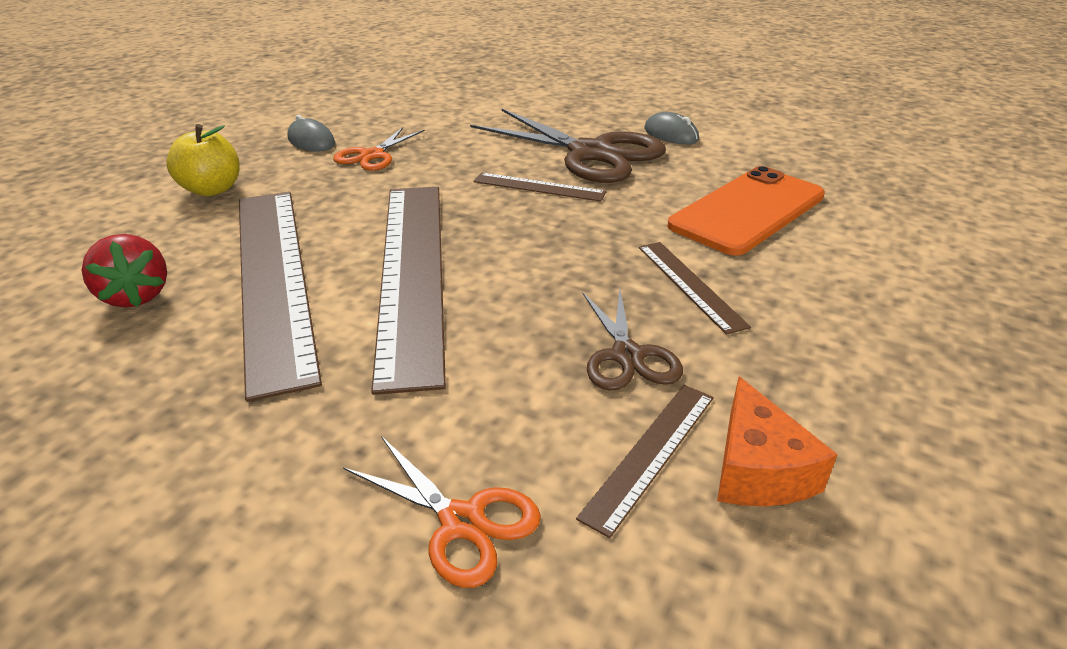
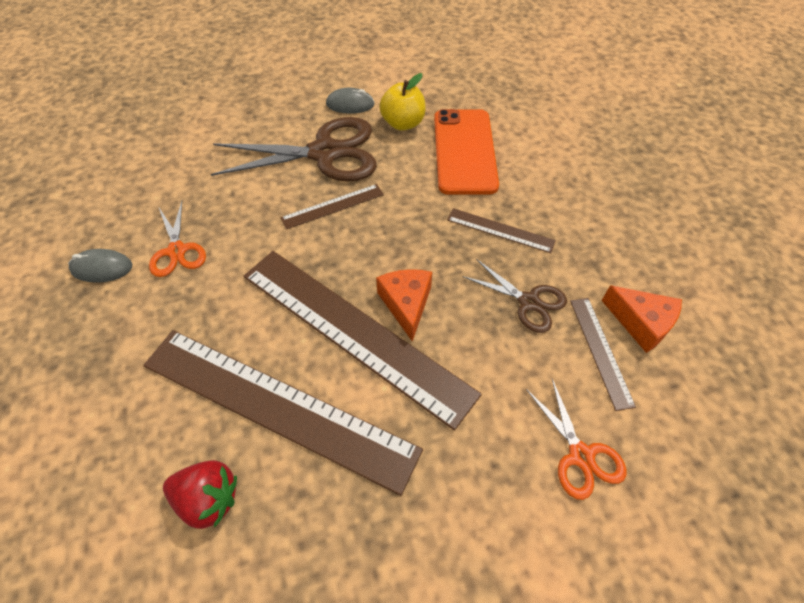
camera: 45 degrees left, 20 degrees up
(212, 189) = (99, 372): yellow apple -> yellow apple (403, 123)
(462, 521) = (580, 455): orange scissors -> orange scissors turned 75 degrees clockwise
(491, 281) = (406, 304): none -> orange cheese

